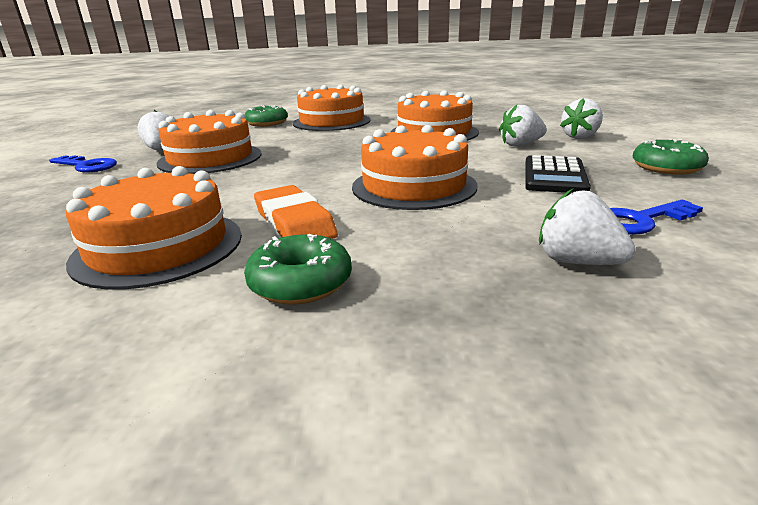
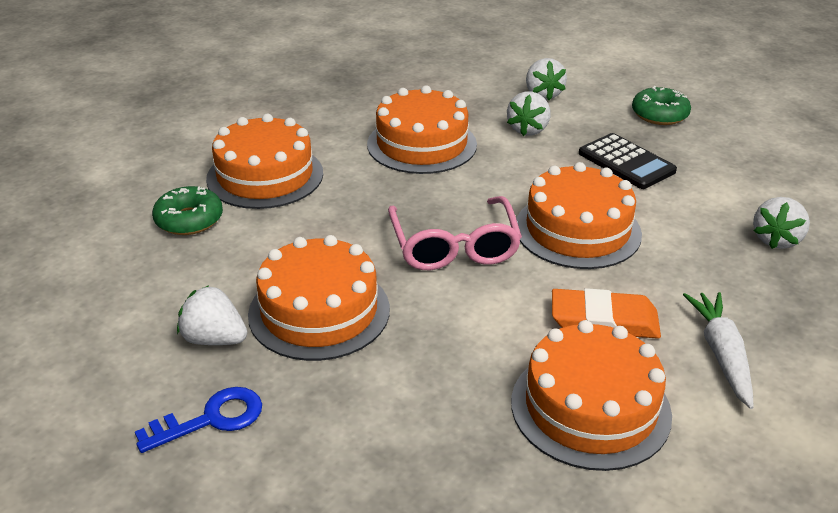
camera: 55 degrees left, 10 degrees up
(300, 283) = (721, 354): green donut -> white carrot
(328, 164) = (454, 245): none -> pink glasses
(577, 262) = (776, 240): white strawberry -> white strawberry turned 45 degrees counterclockwise
(640, 220) = (739, 185): blue key -> none

